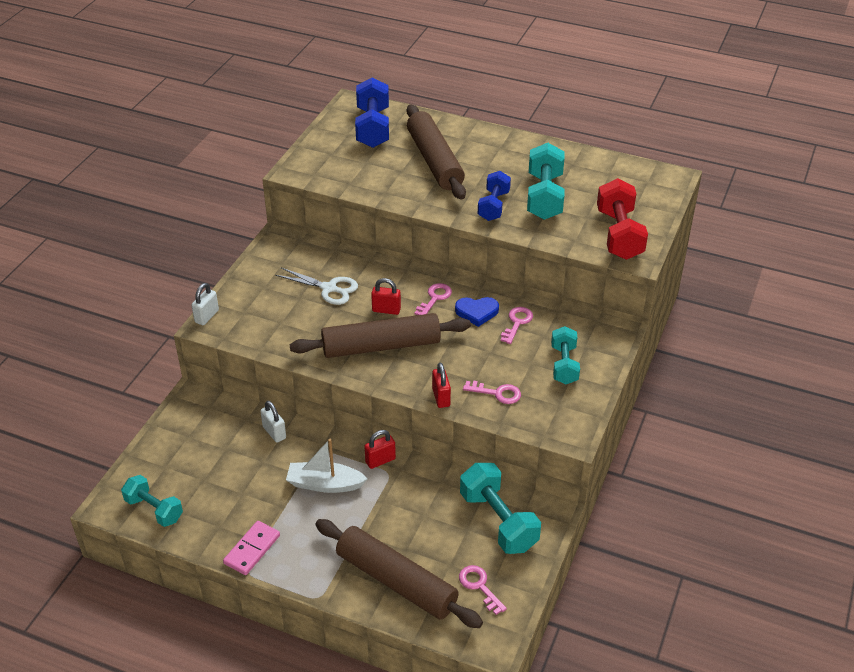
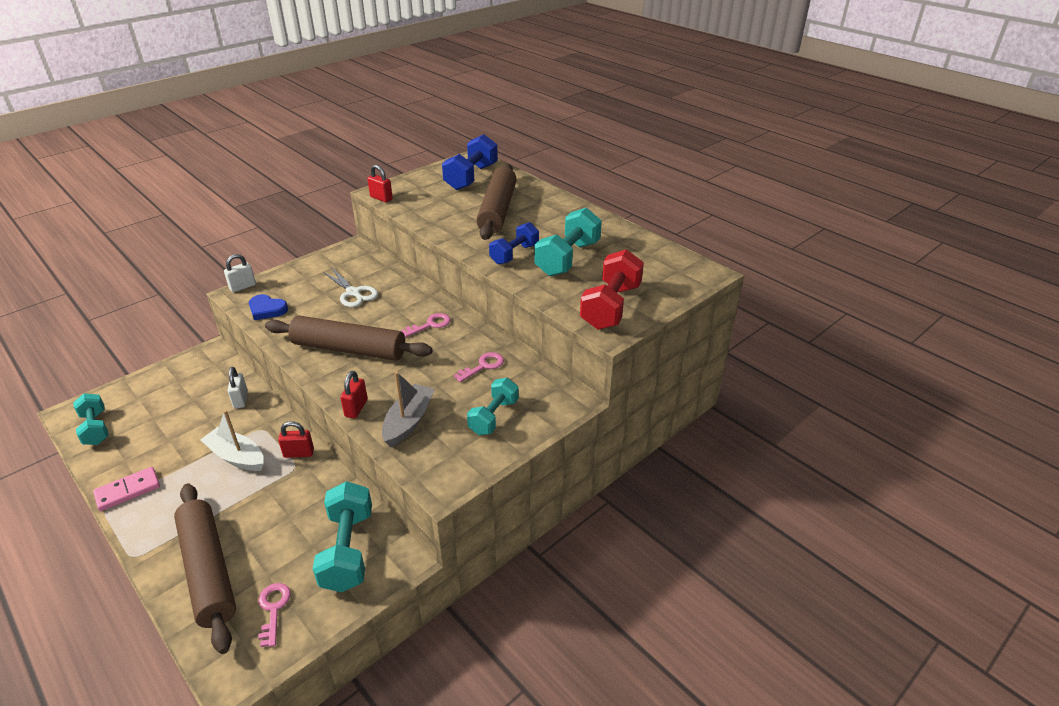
camera: 25 degrees right, 5 degrees down
(386, 310) = (381, 322): red padlock -> red padlock (381, 198)
(477, 312) = (456, 346): blue heart -> blue heart (267, 309)
(497, 393) = (408, 421): pink key -> grey boat

